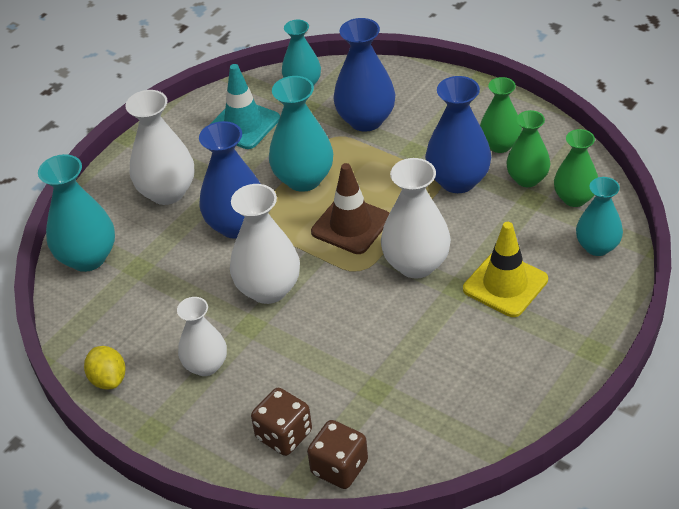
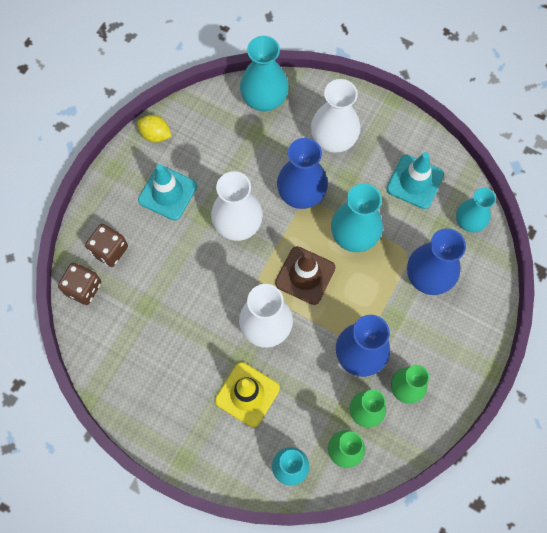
camera: 80 degrees right, 25 degrees up
(108, 379) = (155, 135): yellow lemon -> yellow lemon turned 60 degrees clockwise
(206, 365) = (167, 193): white vase -> turquoise traffic cone

